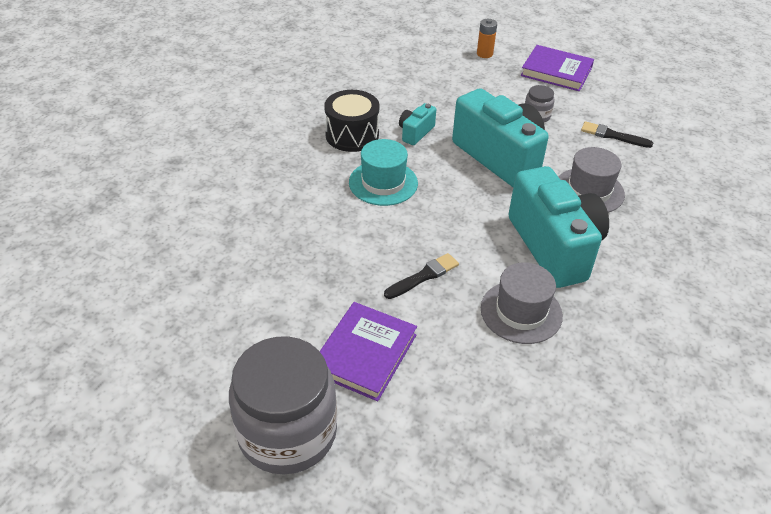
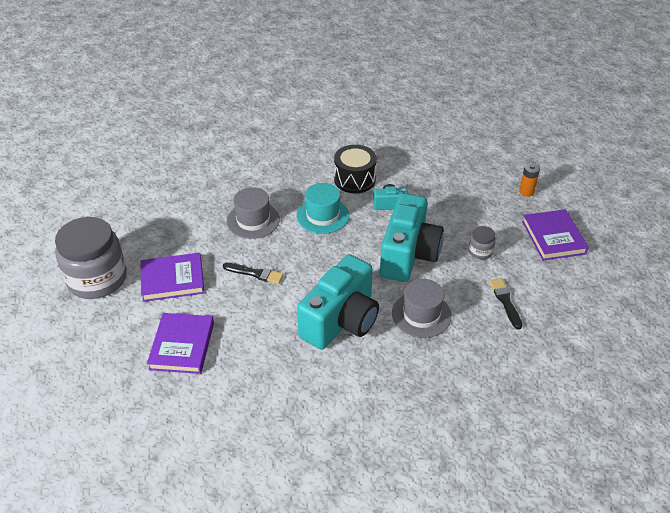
camera: 55 degrees right, 0 degrees up
(489, 396) = (182, 346): none -> purple book
(521, 312) = (264, 330): grey hat -> grey hat (253, 220)

